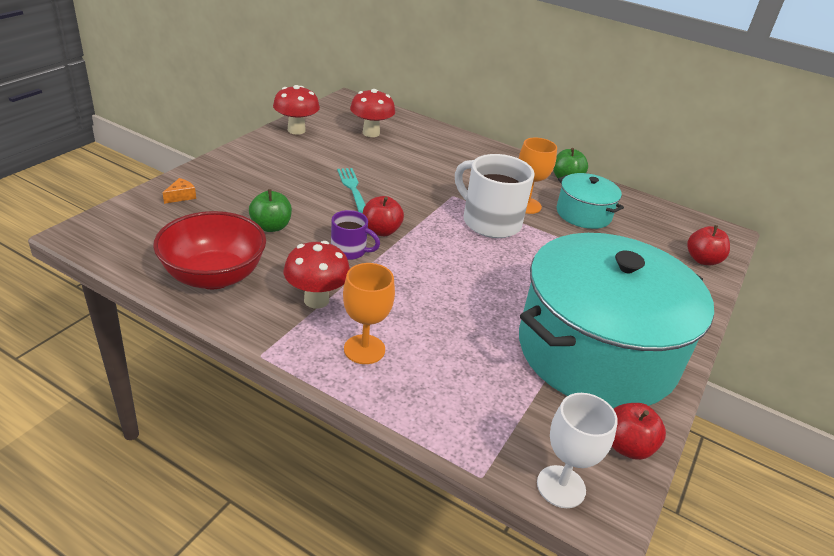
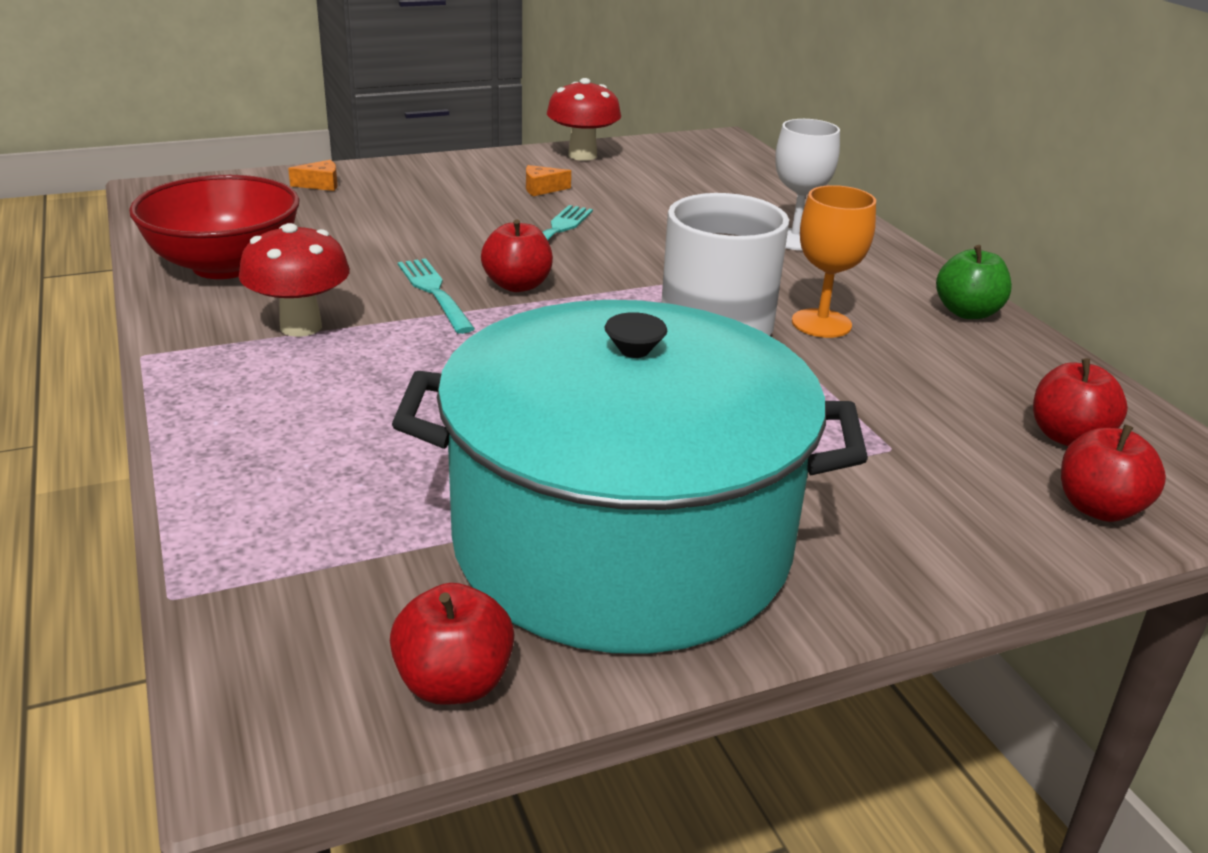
camera: 40 degrees right, 5 degrees down
(271, 227) = (375, 240): green apple -> none
(307, 161) = (542, 189): none -> orange cheese
(350, 251) = (434, 292): purple mug -> turquoise fork
(364, 349) = (270, 396): orange goblet -> none
(371, 133) = (692, 181): red mushroom -> none
(561, 486) = (255, 671): white goblet -> white goblet (795, 240)
(583, 214) = (922, 365): turquoise pot -> none
(661, 231) = (1068, 437): none -> red apple

